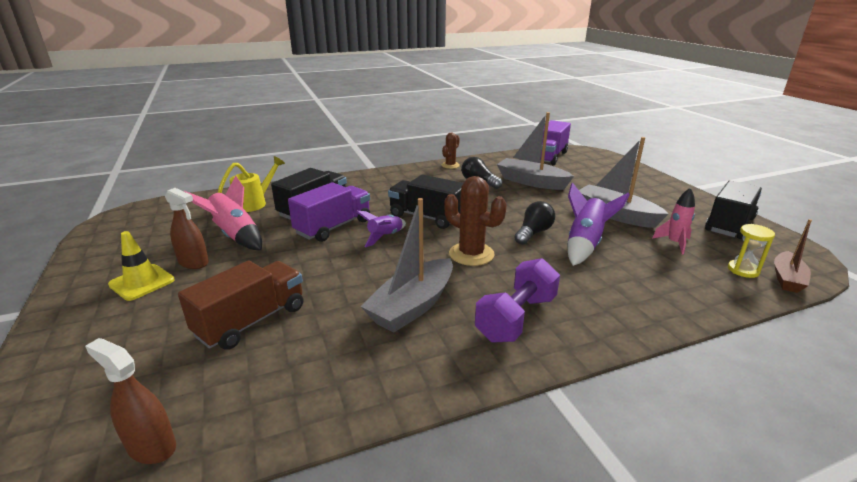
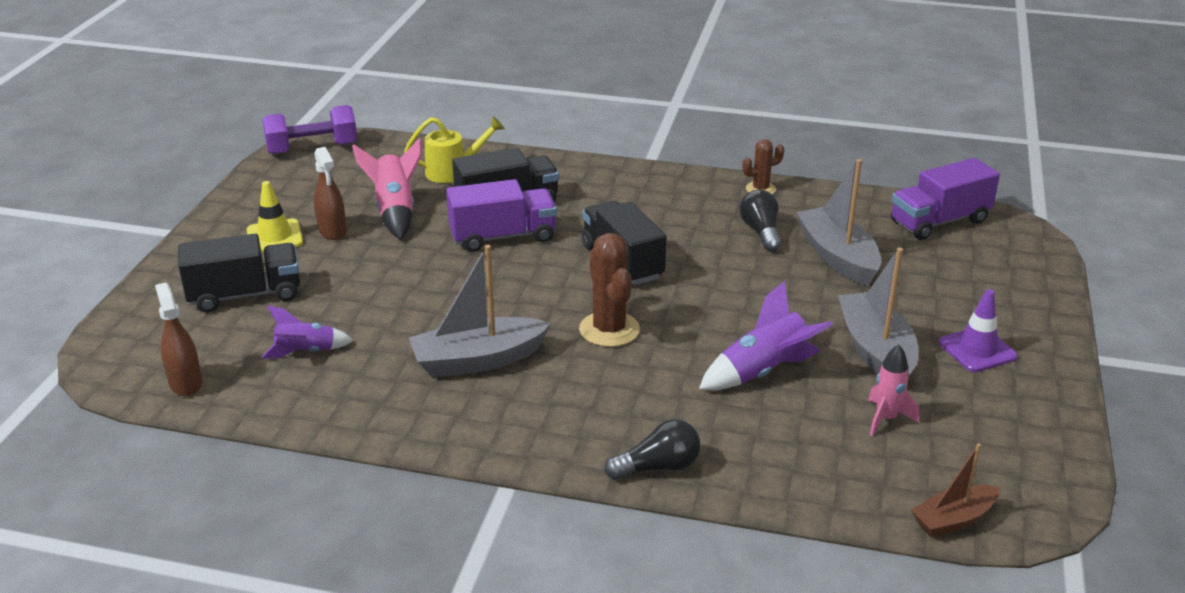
camera: 35 degrees right, 5 degrees up
(252, 321) = (328, 314): brown truck -> none
(385, 237) = (543, 271): purple rocket -> purple rocket (306, 352)
(516, 318) = (559, 415): purple dumbbell -> purple dumbbell (312, 148)
(533, 233) = (721, 332): black light bulb -> black light bulb (658, 467)
(652, 199) = (977, 350): none -> purple traffic cone
(729, 225) = (1023, 429): black truck -> black truck (245, 295)
(743, 270) = (914, 486): yellow hourglass -> none

